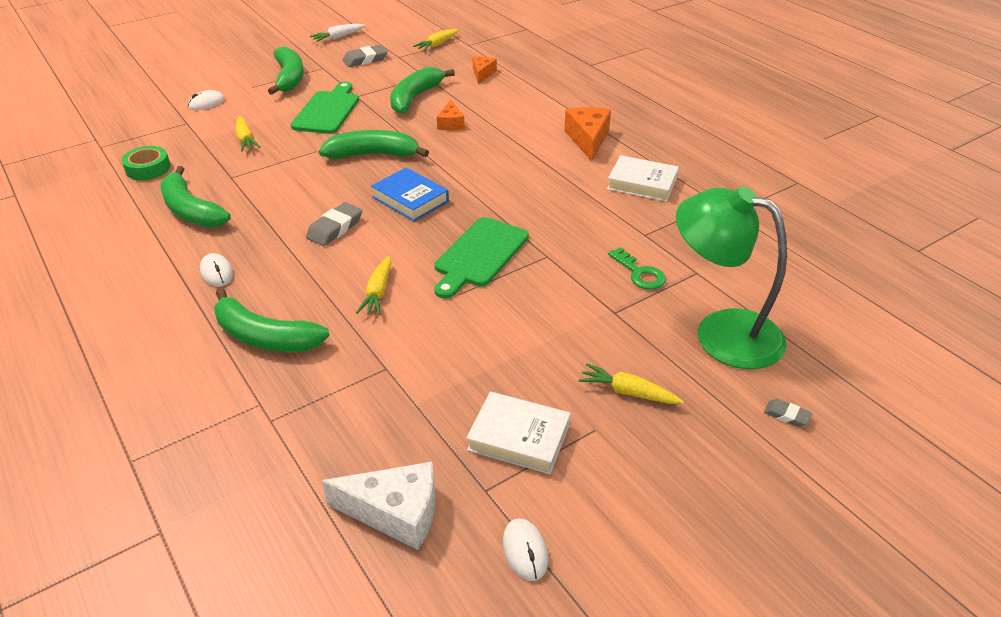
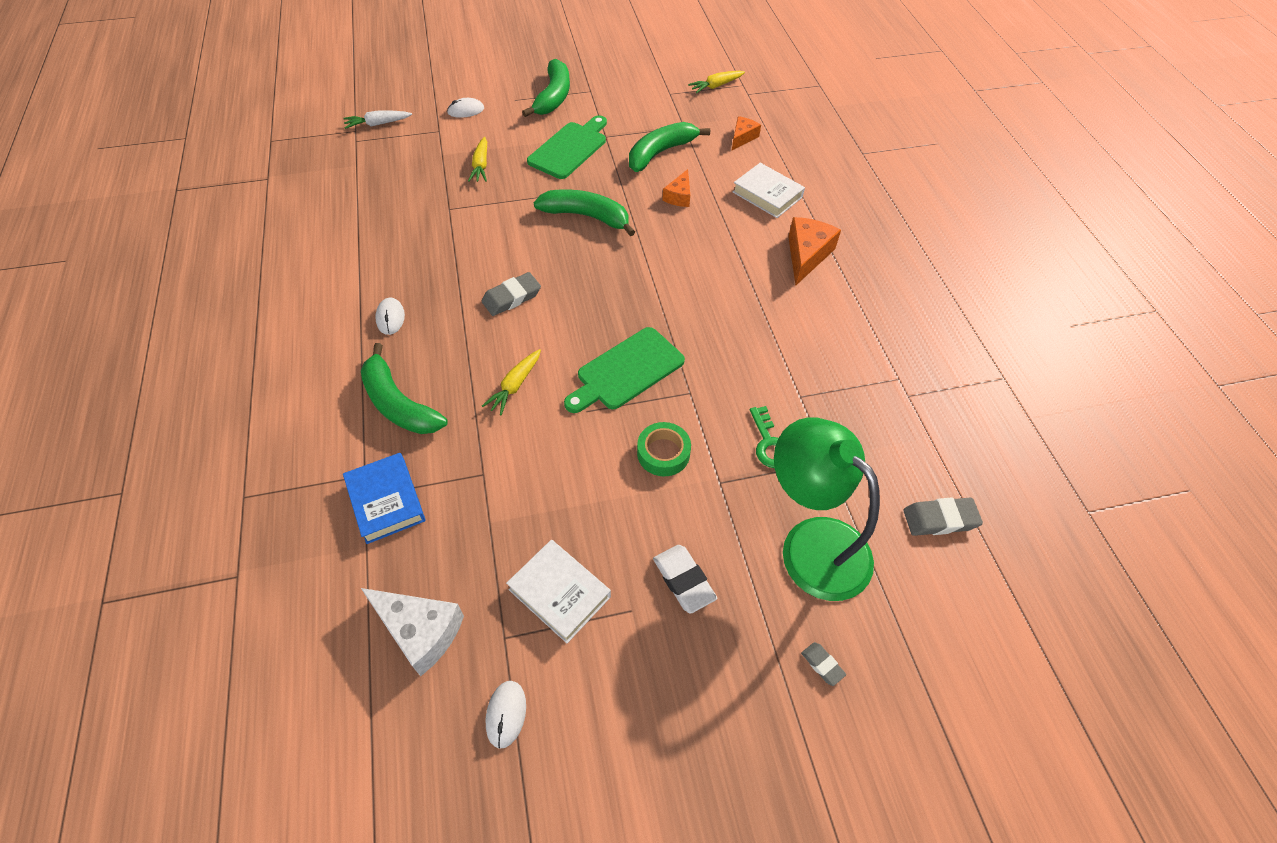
camera: 20 degrees right, 15 degrees up
(148, 168) = (384, 178): green tape -> green tape (663, 453)
(191, 210) = (399, 239): green banana -> none
(338, 37) = (623, 53): white carrot -> white carrot (378, 124)
(365, 59) = (635, 90): grey eraser -> grey eraser (940, 519)
(410, 199) = (595, 282): blue book -> blue book (386, 501)
(628, 392) = (683, 580): yellow carrot -> white eraser
(642, 183) = (832, 329): white book -> white book (767, 194)

